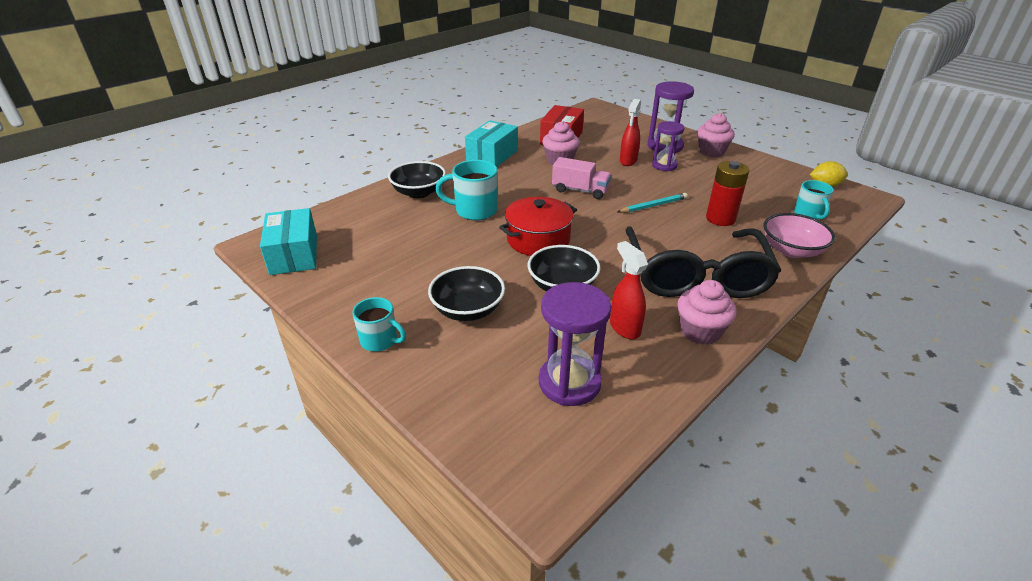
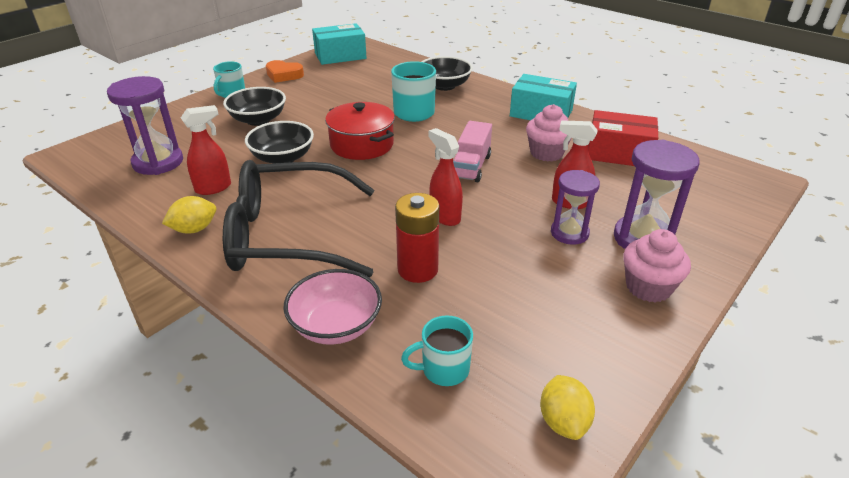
camera: 85 degrees right, 0 degrees up
(335, 298) = (284, 75): none -> orange heart
(653, 205) = (444, 216): turquoise pencil -> red spray bottle
(700, 331) = (194, 229): pink cupcake -> yellow lemon

